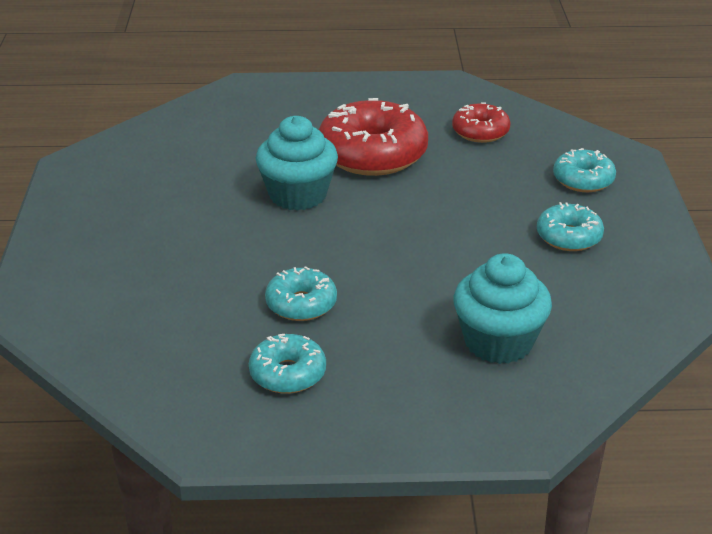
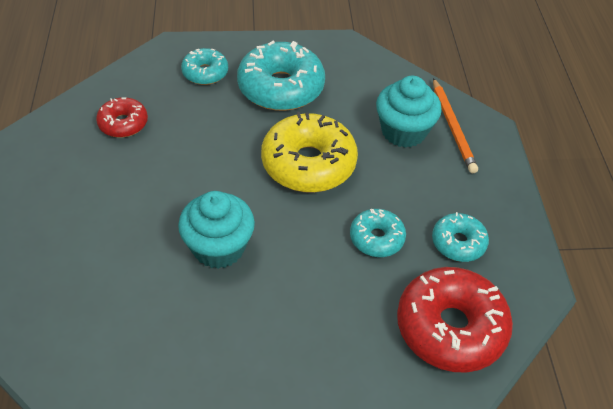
camera: 95 degrees left, 15 degrees up
(372, 154) = (153, 195): red donut -> red donut (450, 328)
(426, 256) = (308, 164): none -> yellow donut
(515, 394) = (453, 127): none -> orange pencil
(568, 237) = (281, 87): turquoise donut -> turquoise donut, size x1.84

